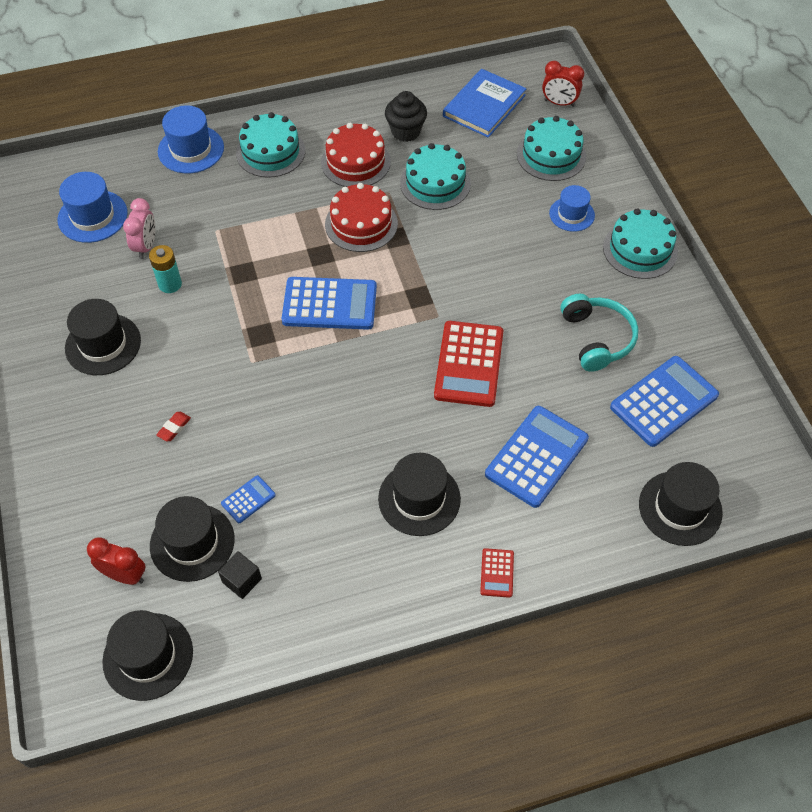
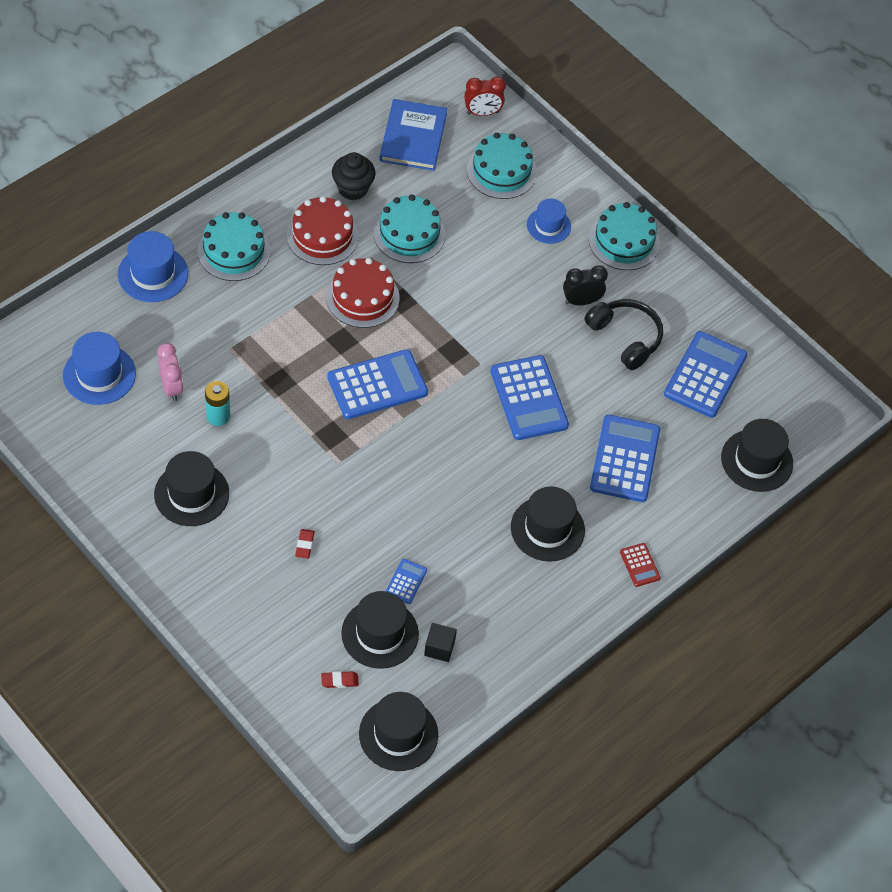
camera: 30 degrees left, 0 degrees up
(125, 575) = (339, 681): red clock -> red eraser
(468, 364) = (529, 398): red calculator -> blue calculator
(569, 291) = (581, 301): none -> black clock
(597, 338) = (625, 337): turquoise headphones -> black headphones

